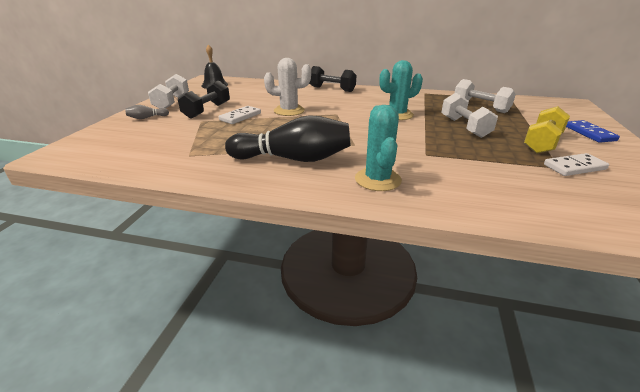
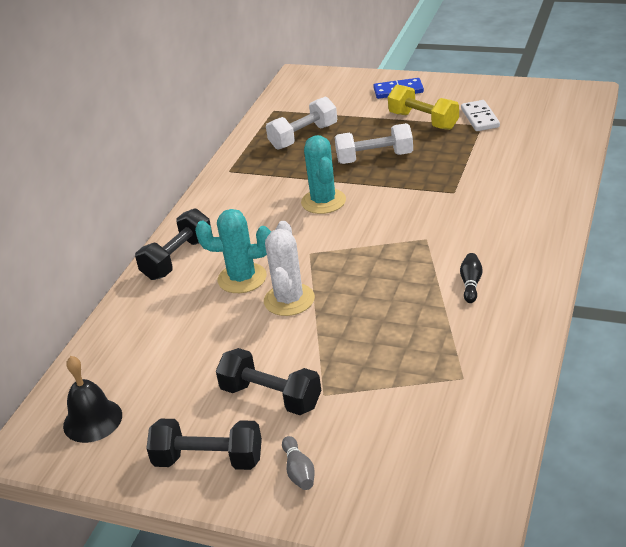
camera: 80 degrees left, 5 degrees up
(172, 102) = (208, 460): white dumbbell -> black dumbbell
(240, 117) = (310, 350): white domino -> none
(293, 159) = (471, 284): black bowling pin -> black bowling pin, size x0.41
(377, 180) = (517, 226): turquoise cactus -> turquoise cactus (242, 278)

